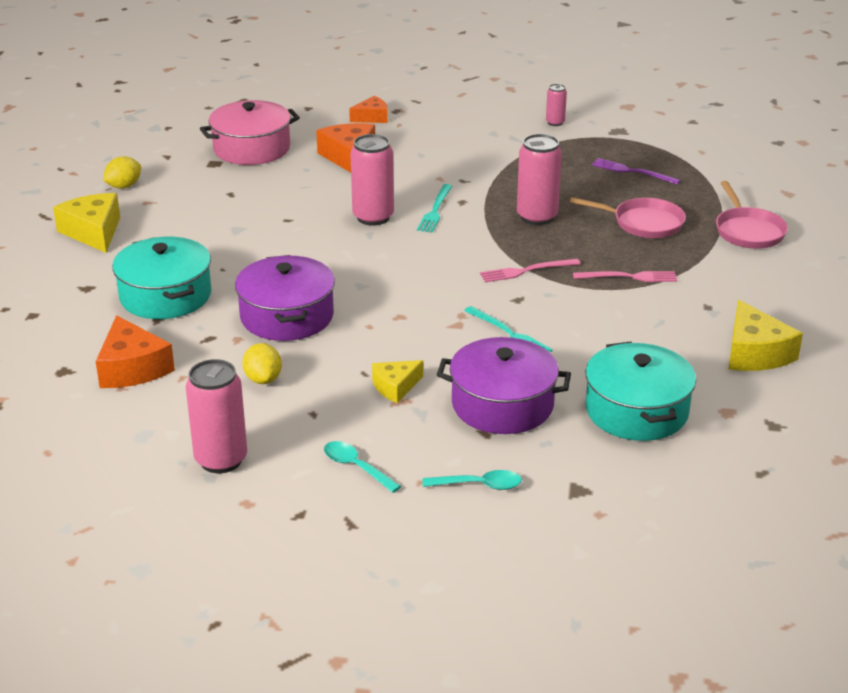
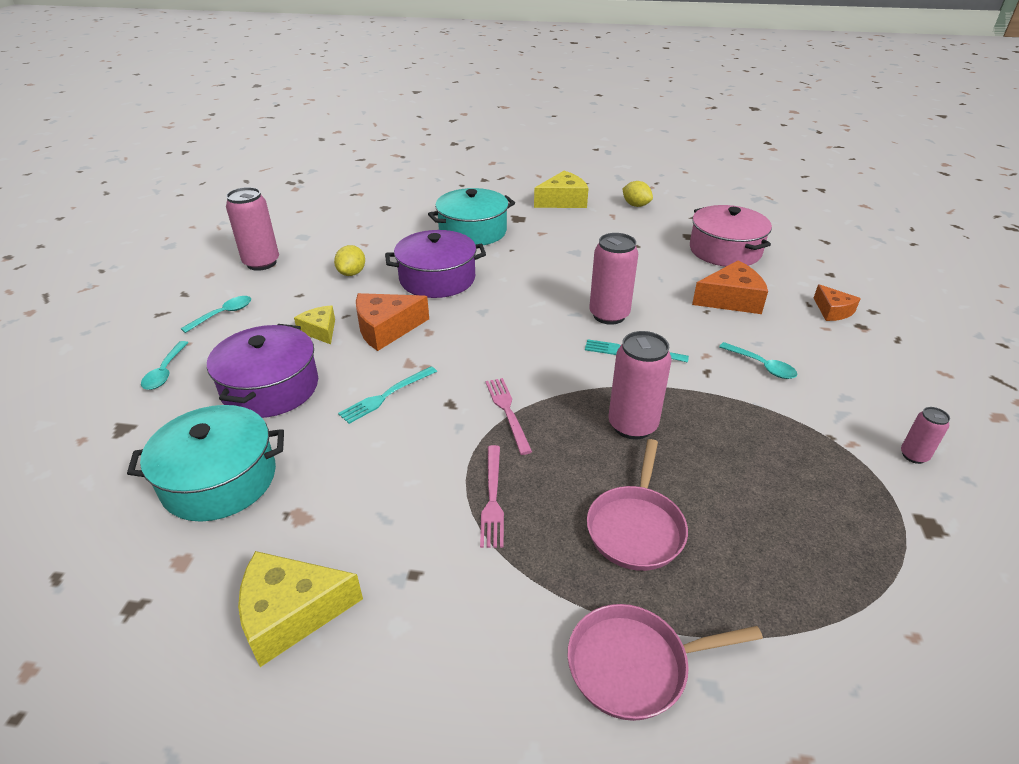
camera: 90 degrees right, 5 degrees up
(132, 368) = (381, 227): orange cheese -> orange cheese (386, 329)
(263, 379) = (352, 273): yellow lemon -> yellow lemon turned 60 degrees counterclockwise
(455, 157) = (762, 366): none -> turquoise spoon
(632, 171) = (793, 530): purple fork -> none

